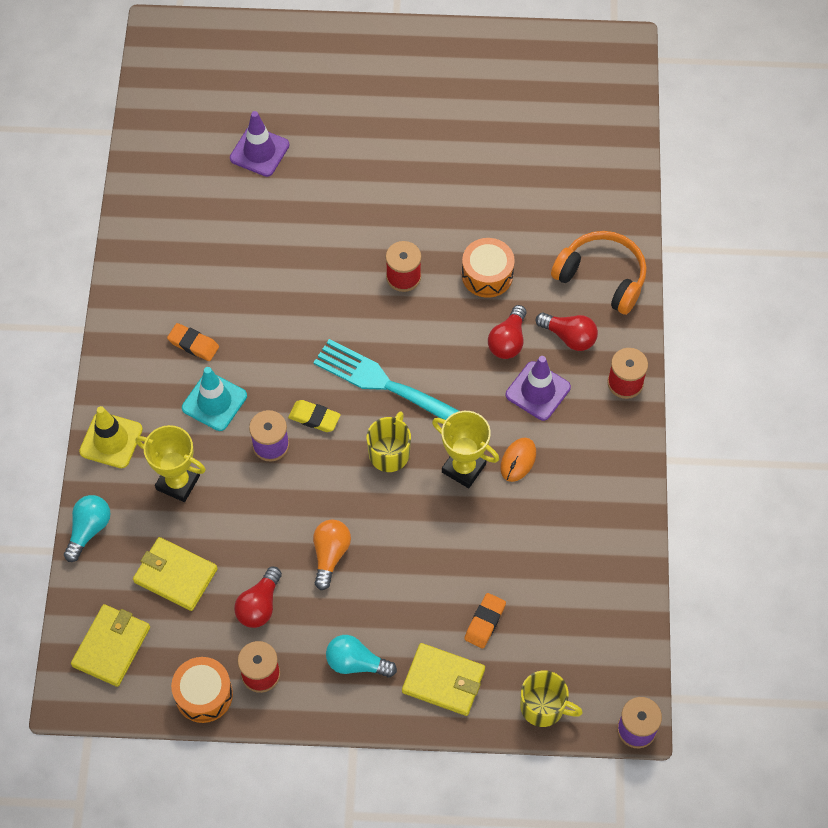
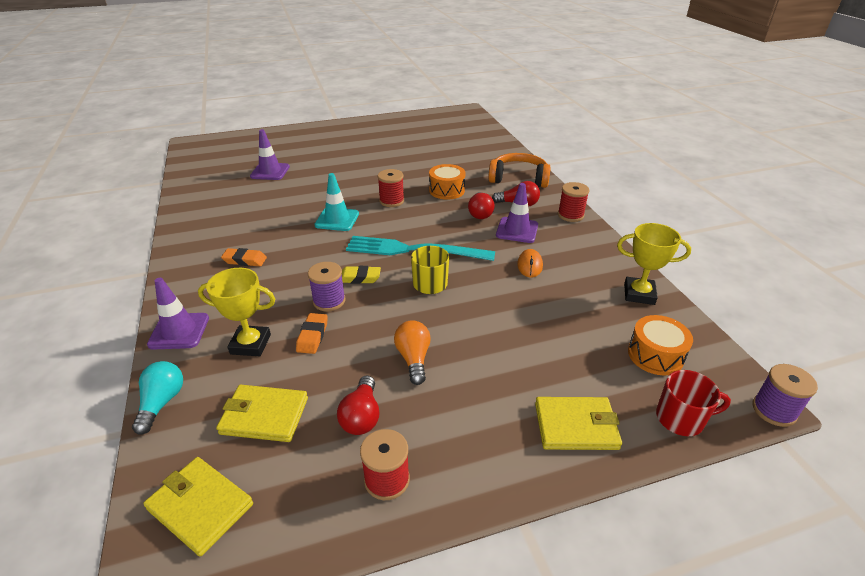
camera: 20 degrees left, 25 degrees down
(111, 440) = (179, 331): yellow traffic cone -> purple traffic cone
(111, 646) = (200, 507): yellow wallet -> yellow wallet turned 60 degrees counterclockwise
(204, 694) = (327, 524): orange drum -> orange drum (655, 355)
(214, 402) = (271, 287): turquoise traffic cone -> turquoise traffic cone (337, 219)
(356, 663) = (483, 437): turquoise light bulb -> none
(463, 468) = (492, 278): yellow trophy -> yellow trophy (639, 294)
(485, 622) = (579, 369): orange eraser -> orange eraser (312, 336)
(543, 707) = (681, 418): yellow mug -> red mug

